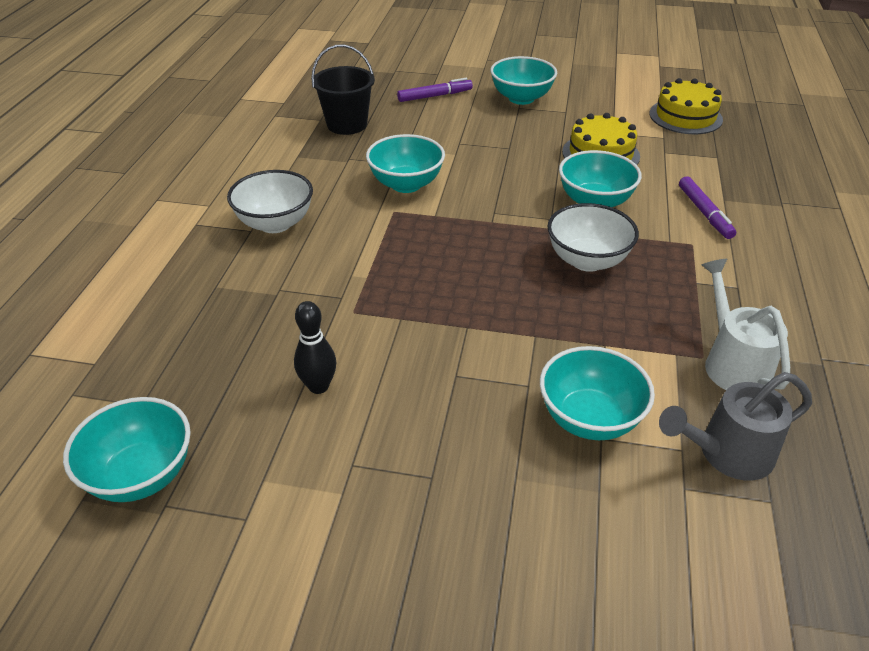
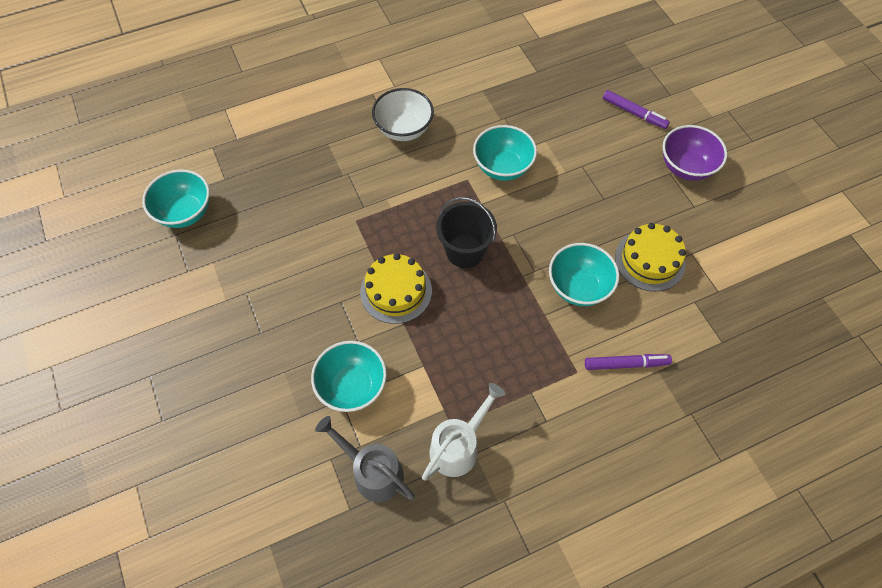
camera: 55 degrees right, 20 degrees up
(318, 386) = (287, 243): black bowling pin -> none
(347, 124) = (544, 89): black bucket -> black bucket (465, 251)
(521, 98) = (686, 167): turquoise bowl -> purple bowl
(587, 260) = (503, 315): white bowl -> none
(685, 116) = (770, 292): yellow cake -> yellow cake (396, 291)
(704, 213) = (626, 364): purple marker -> purple marker turned 135 degrees counterclockwise

